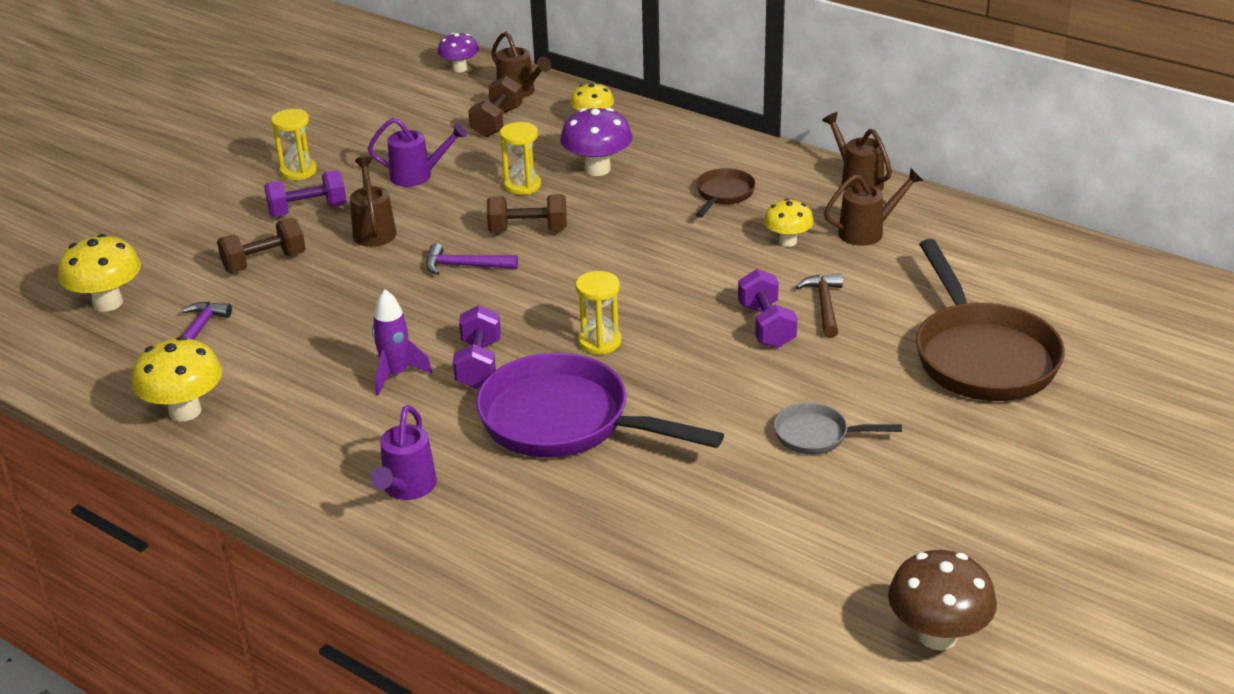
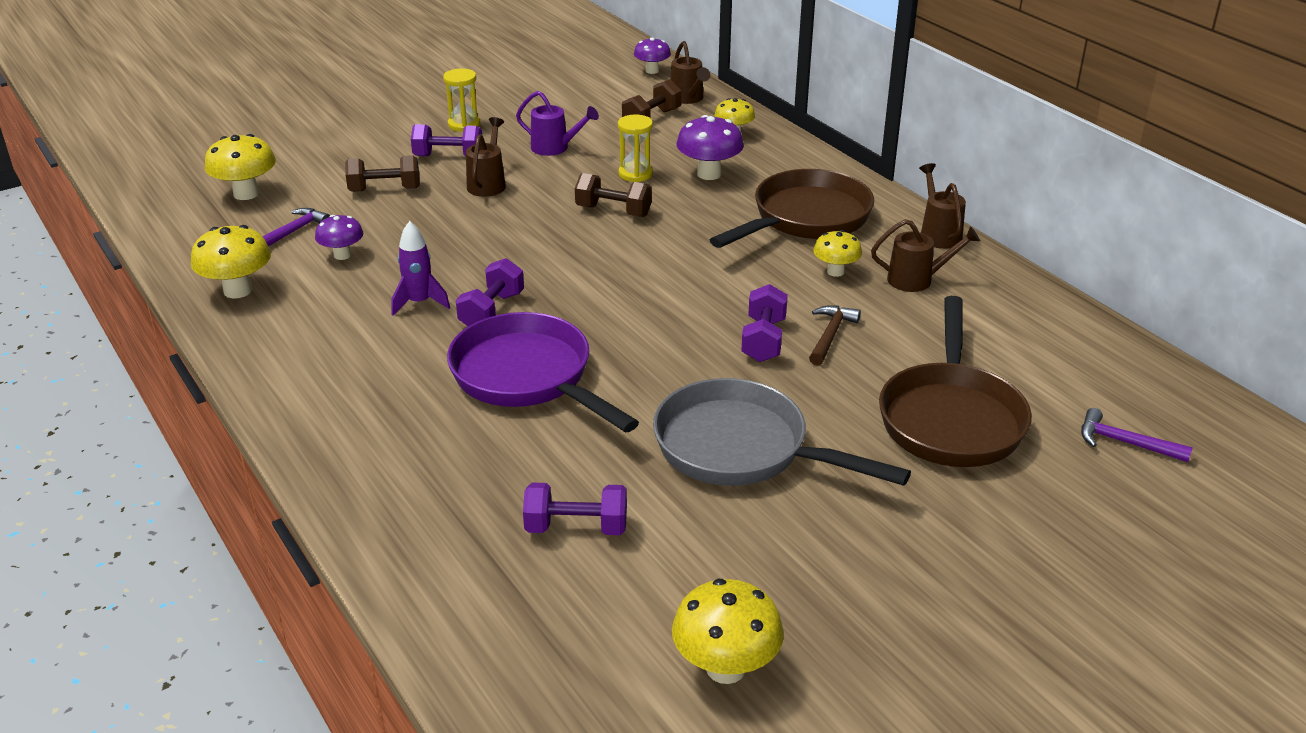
camera: 20 degrees right, 0 degrees up
(272, 345) = (342, 255): none -> purple mushroom
(407, 488) = (358, 398): purple watering can -> none
(465, 266) = (540, 228): purple hammer -> purple hammer (1125, 443)
(600, 342) = (606, 318): yellow hourglass -> none
(717, 552) = (576, 528): none -> purple dumbbell
(723, 194) = (805, 219): brown pan -> brown pan, size x2.09
(817, 435) = (742, 449): grey pan -> grey pan, size x2.09
(937, 636) = (725, 668): brown mushroom -> yellow mushroom

